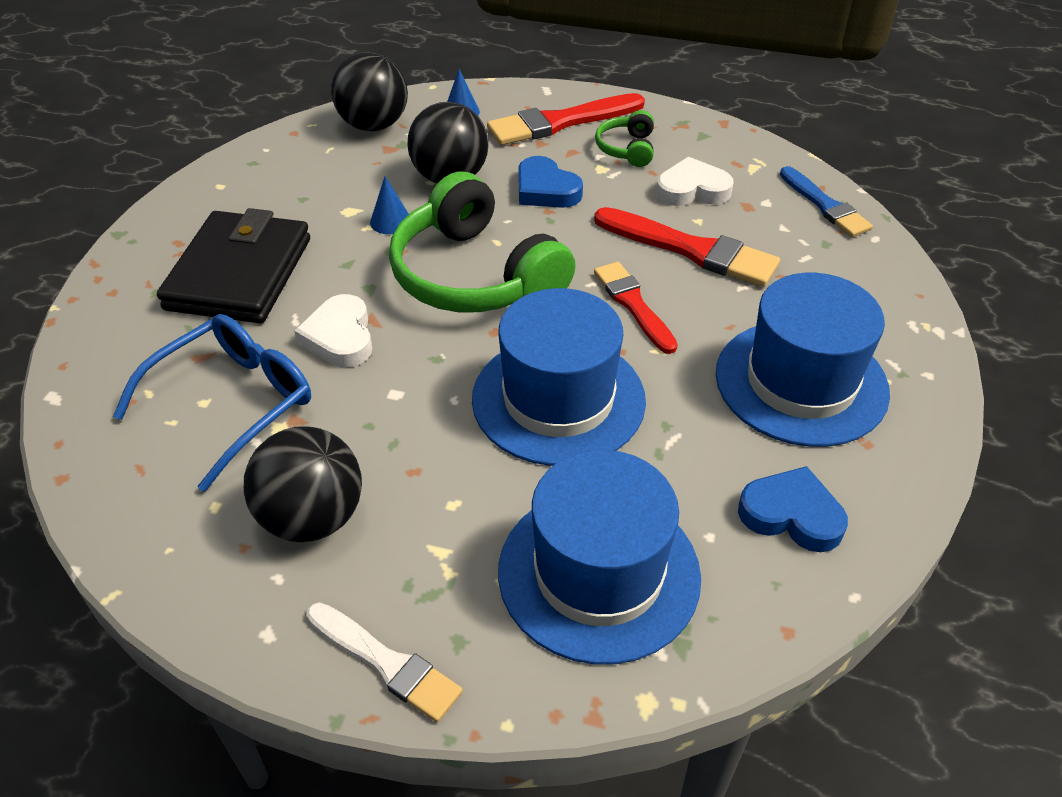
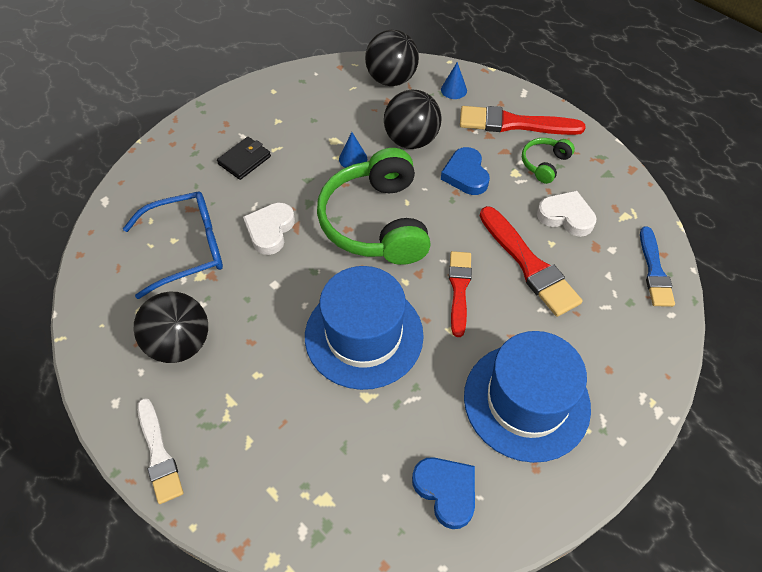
camera: 30 degrees right, 10 degrees up
(239, 274) = (244, 160): black wallet -> black wallet, size x0.49
(599, 573) = (304, 464): blue hat -> none

